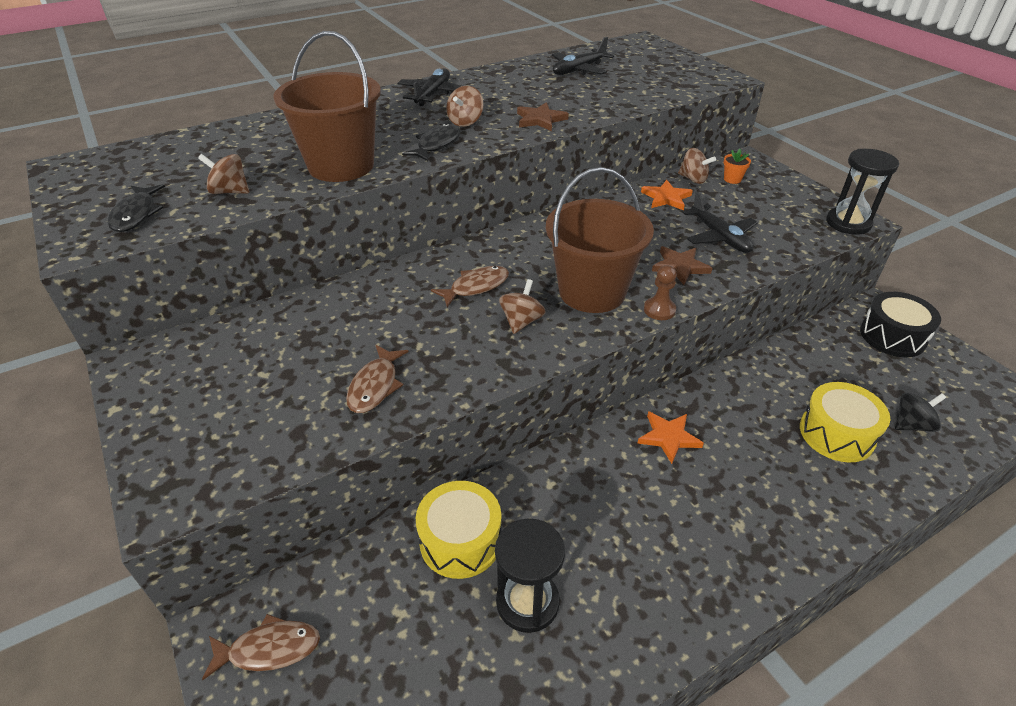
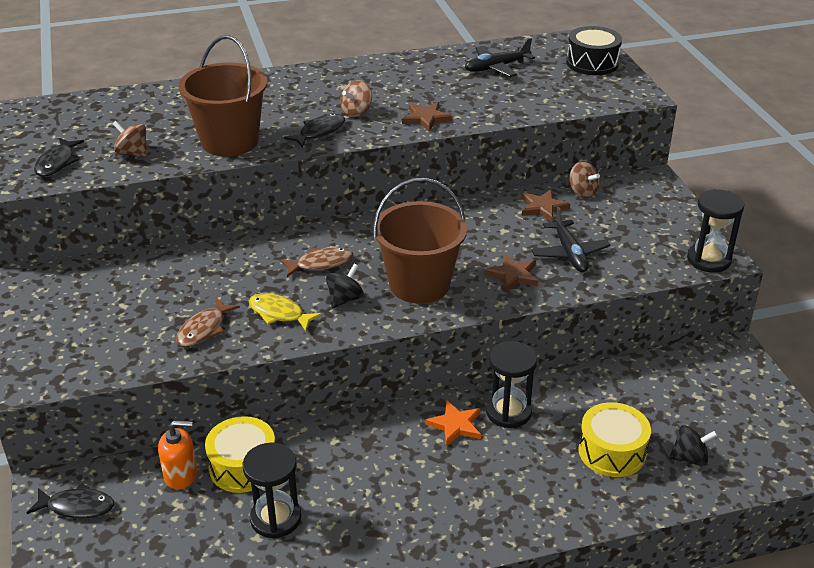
camera: 15 degrees right, 5 degrees down
(269, 649) = (77, 506): brown fish -> black fish
(389, 570) = (181, 475): none -> orange soap dispenser
(433, 94) = (342, 78): black plane -> none
(456, 351) = (279, 313): none -> yellow fish
(521, 321) = (345, 299): brown spinning top -> black spinning top
(659, 310) = (469, 309): brown pawn -> none
(666, 198) = (543, 207): orange star -> brown star
(713, 411) = (508, 412): none -> black hourglass
(732, 179) = (622, 198): orange flower pot -> none
(892, 336) = (730, 379): black drum -> black drum (592, 63)

